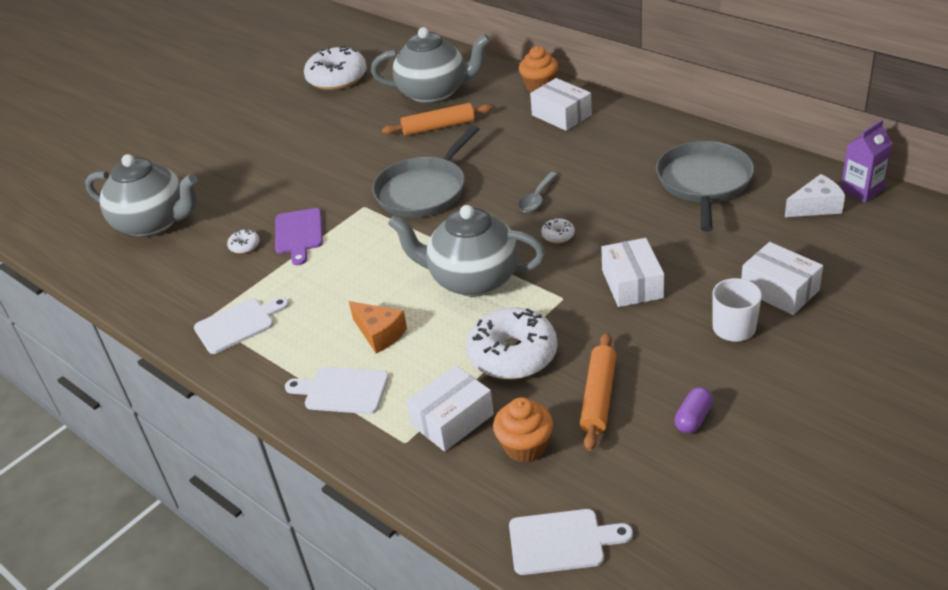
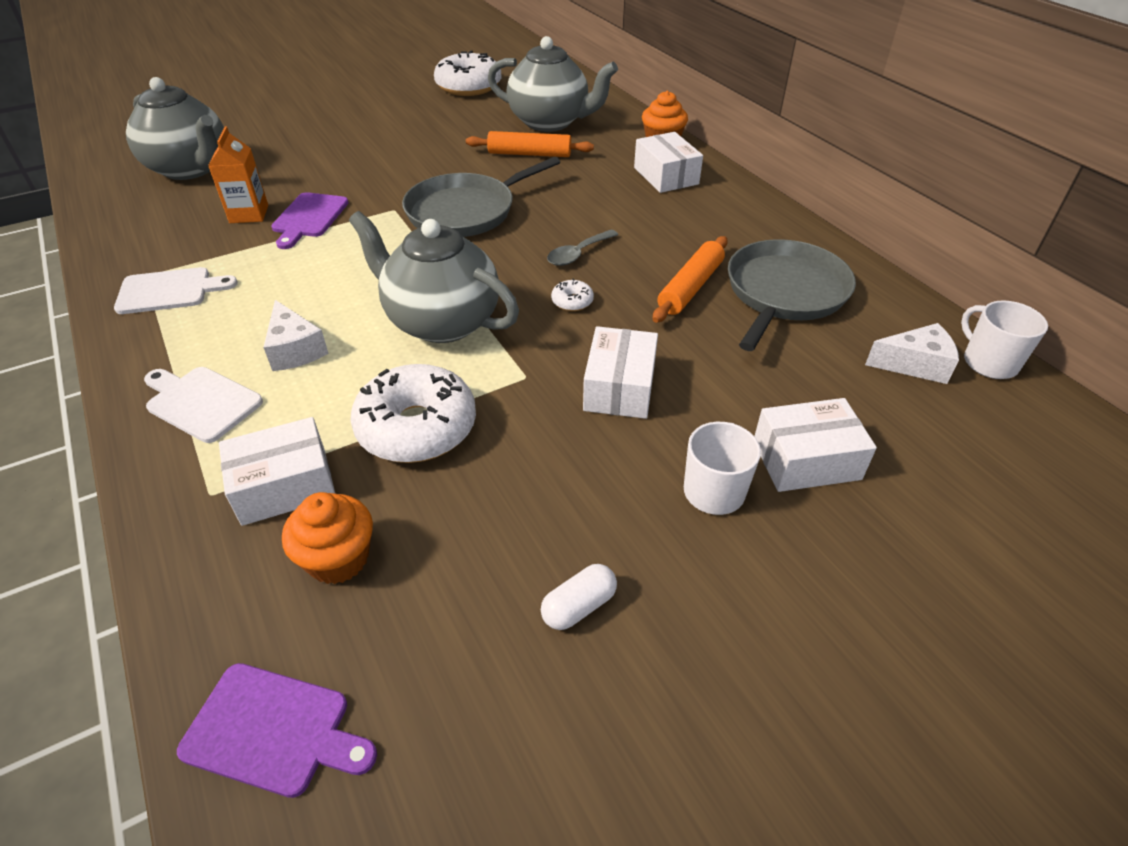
camera: 15 degrees right, 5 degrees up
(244, 246) = (249, 214): white donut -> orange carton
(379, 334) = (295, 350): orange cheese -> white cheese
(561, 541) = (273, 730): white cutting board -> purple cutting board
(599, 397) = (477, 524): orange rolling pin -> orange rolling pin (690, 287)
(693, 418) = (578, 606): purple capsule -> white capsule
(779, 290) = (806, 460): white box -> white box turned 75 degrees counterclockwise
(861, 190) = (989, 362): purple carton -> white mug

